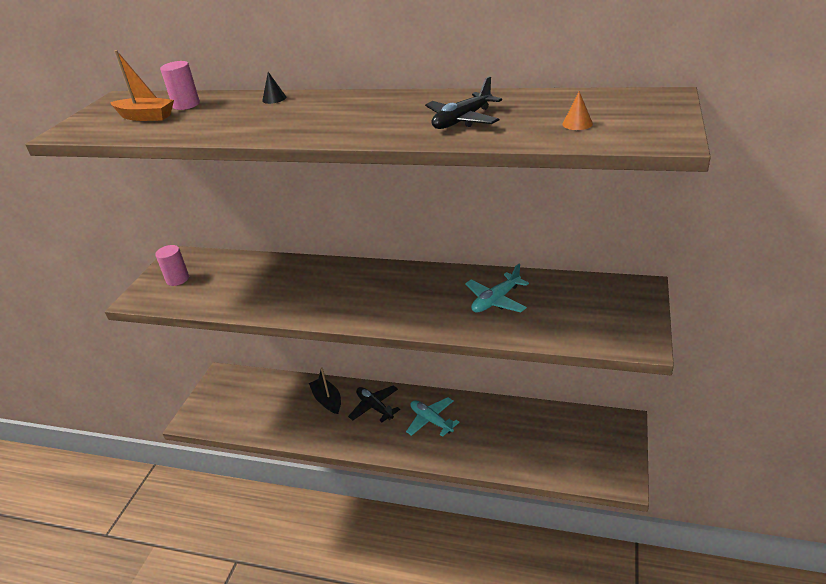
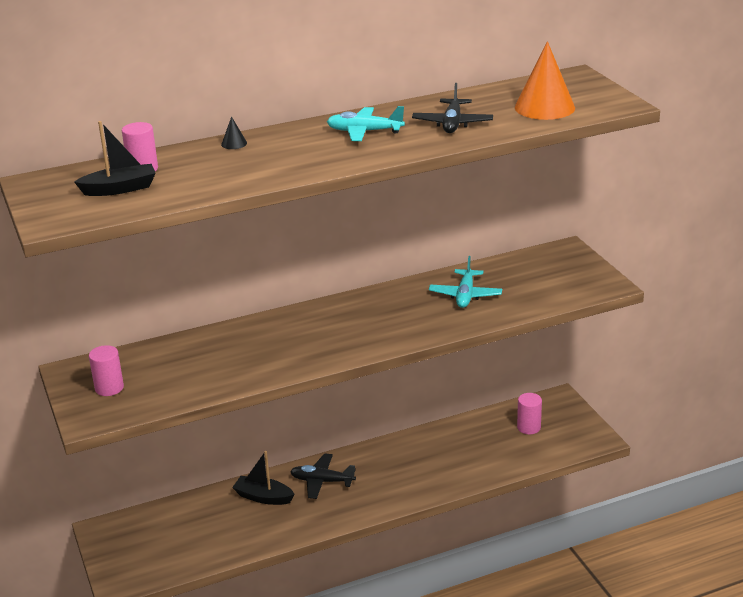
camera: 40 degrees left, 5 degrees down
(146, 117) = (120, 189): orange boat -> black boat
(431, 421) = (391, 468): turquoise plane -> turquoise plane (364, 132)
(571, 438) = (528, 427): none -> pink cylinder
(577, 124) = (544, 107): orange cone -> orange cone, size x2.42

